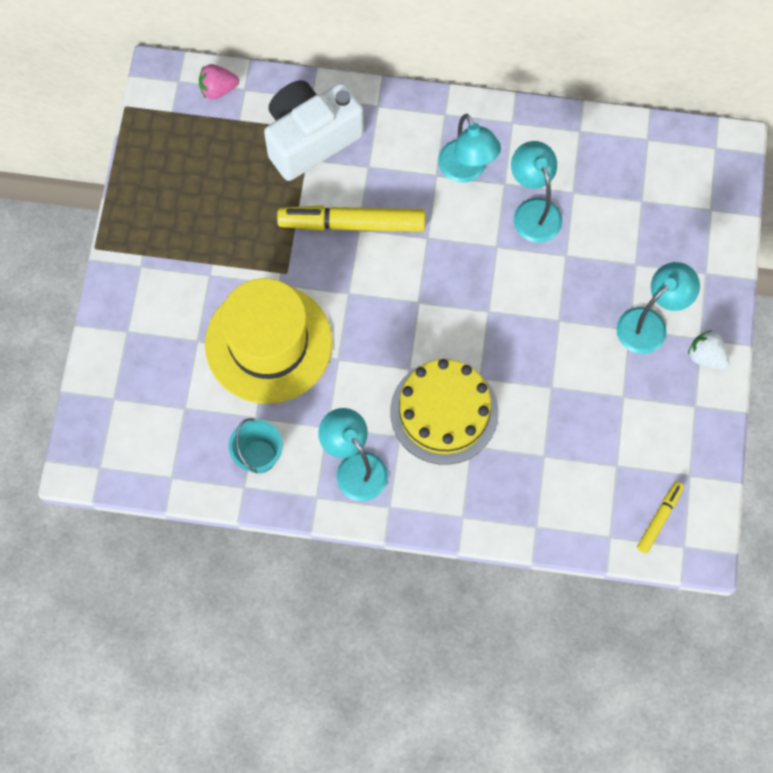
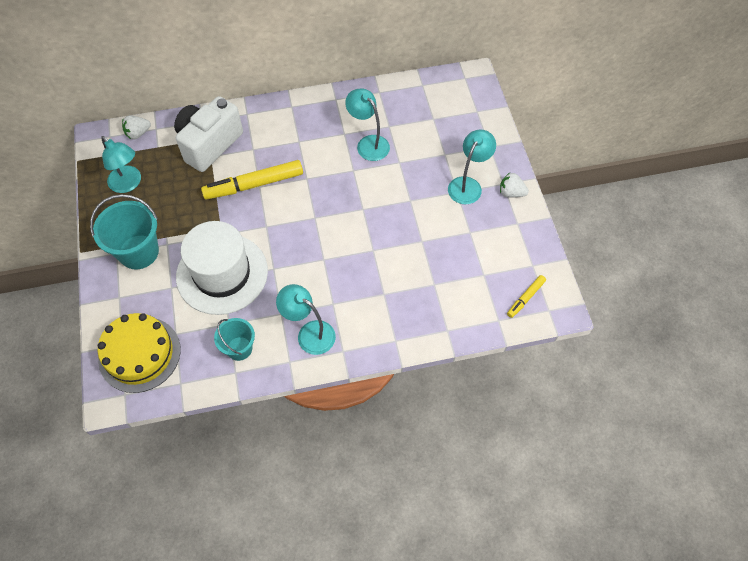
camera: 20 degrees left, 10 degrees down
(170, 274) = (138, 252): none -> turquoise bucket
(218, 89) = (138, 133): pink strawberry -> white strawberry
(268, 343) = (222, 274): yellow hat -> white hat
(444, 412) = (357, 278): yellow cake -> yellow cake (139, 354)
(466, 170) = (317, 133): turquoise lamp -> turquoise lamp (128, 184)
(659, 518) = (525, 298): yellow marker -> yellow marker turned 150 degrees counterclockwise

